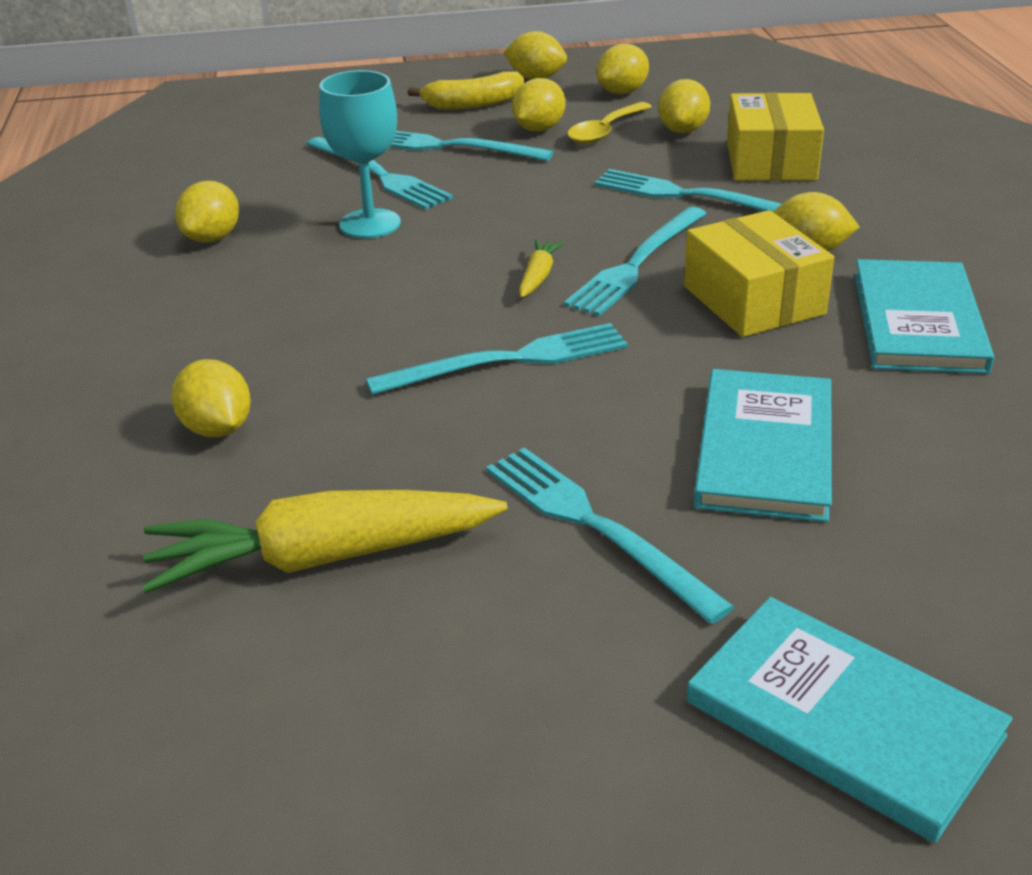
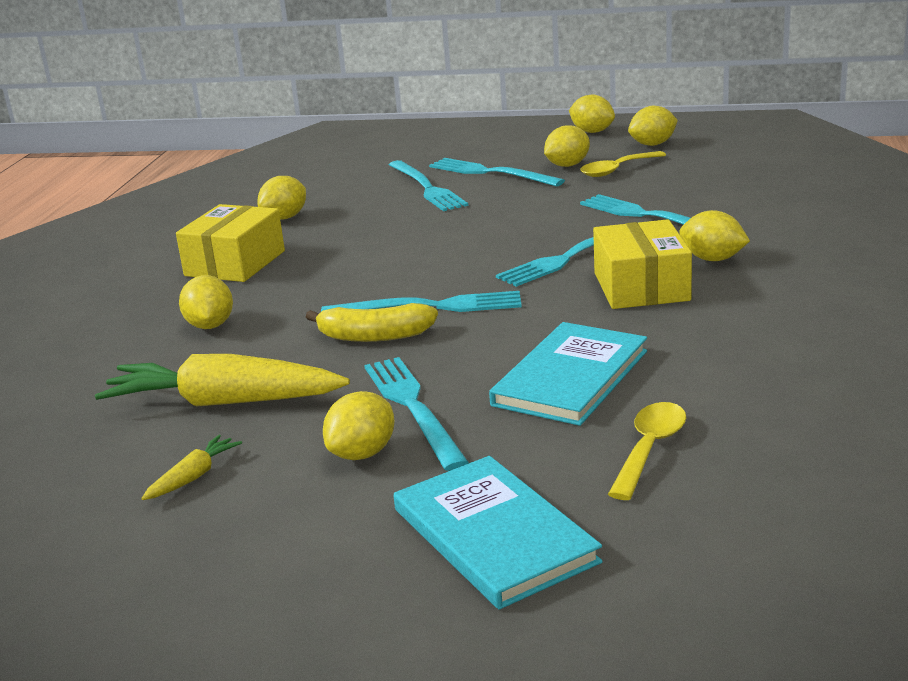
camera: 20 degrees right, 10 degrees down
(370, 224) = (397, 217): turquoise goblet -> none
(473, 104) = (530, 146): yellow banana -> yellow banana (374, 336)
(538, 276) = (491, 258): yellow carrot -> yellow carrot (194, 476)
(683, 130) = (680, 173): yellow lemon -> yellow lemon (362, 453)
(771, 161) = (734, 198): yellow box -> yellow box (235, 263)
(918, 321) = (761, 312): turquoise book -> none
(935, 545) = (649, 449): none -> yellow spoon

